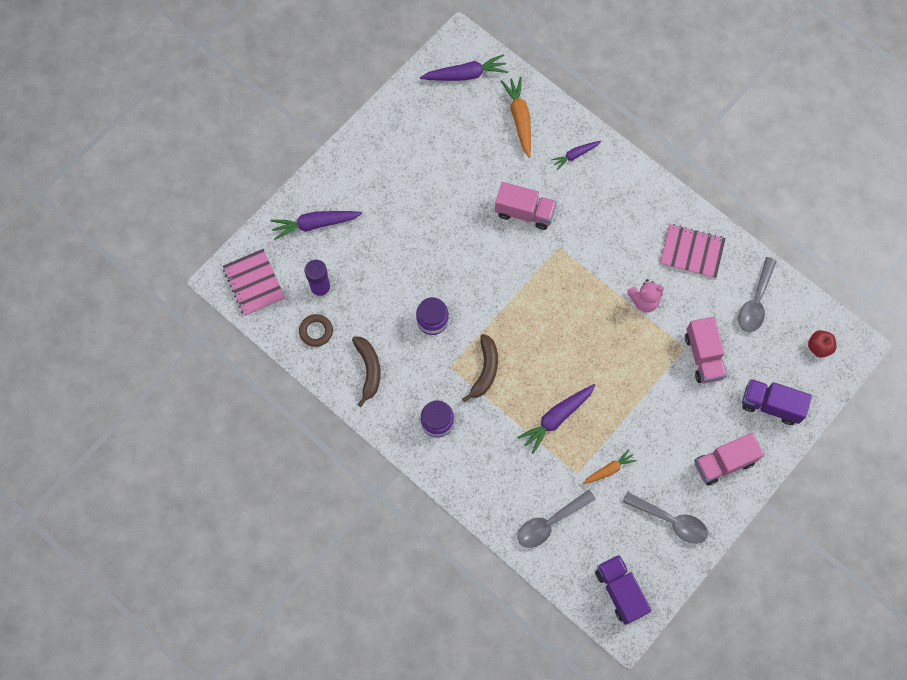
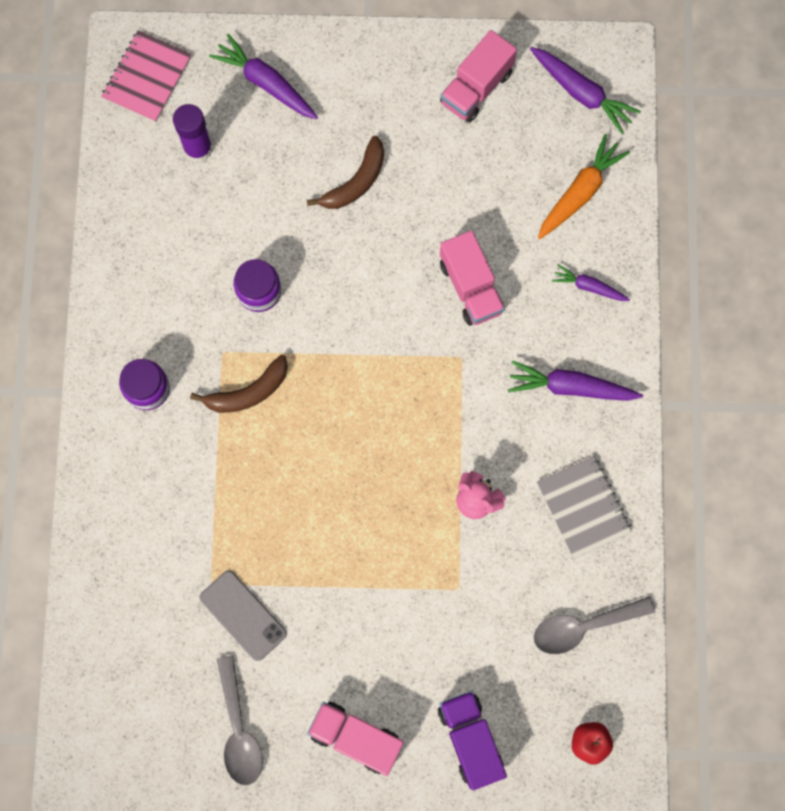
camera: 50 degrees right, 5 degrees up
(316, 331) = (146, 183): brown ring -> none
(369, 369) = (148, 271): brown banana -> brown banana (356, 182)
(550, 523) = (130, 598): grey spoon -> none
(557, 418) = (256, 512): purple carrot -> purple carrot (571, 387)
(609, 470) = (243, 615): orange carrot -> grey phone
(620, 591) = (113, 735): purple truck -> none
(692, 252) = (583, 507): pink notebook -> grey notebook
(703, 356) = (466, 618): pink truck -> pink truck (476, 88)

